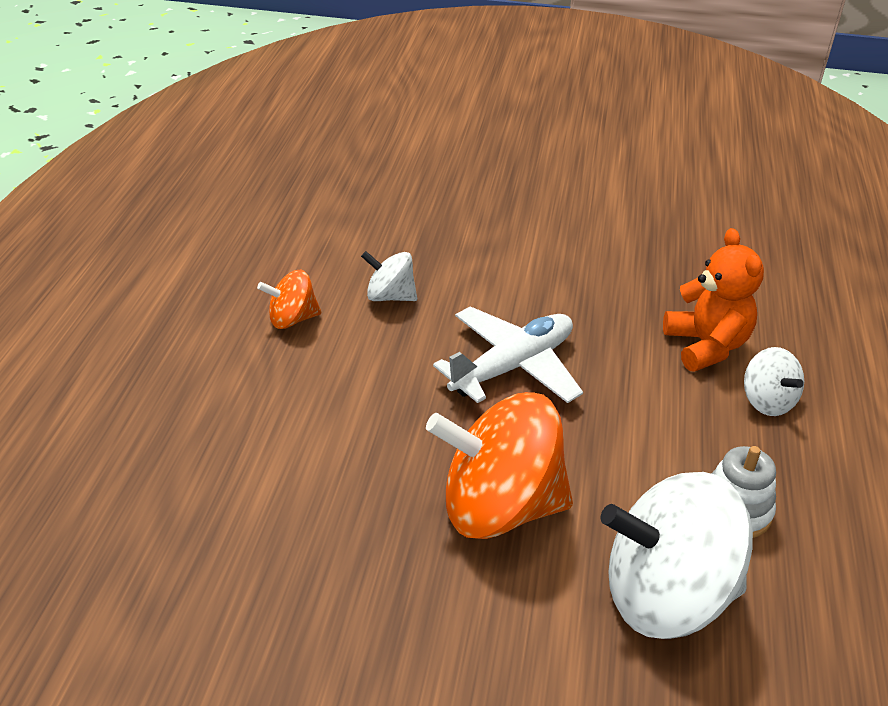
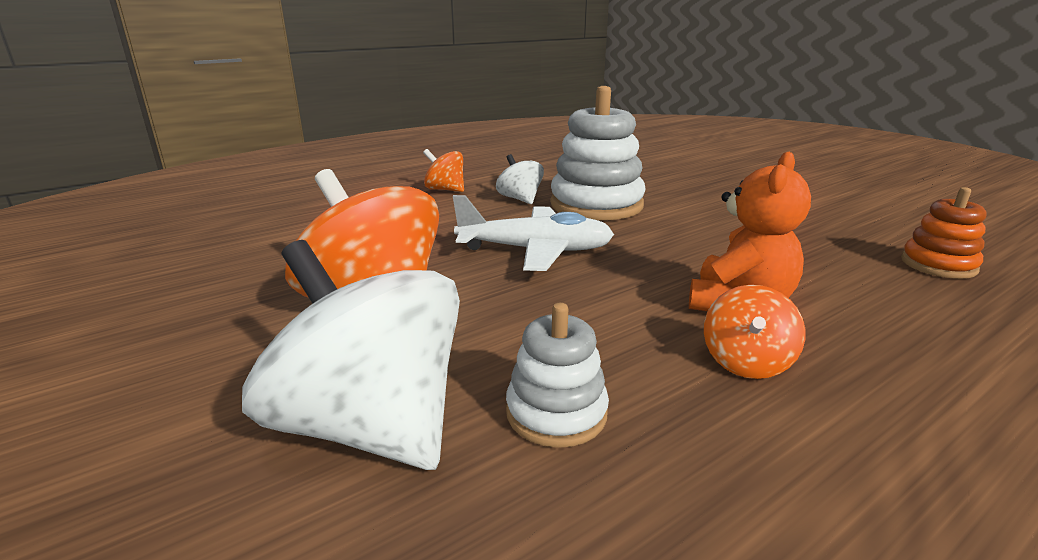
camera: 45 degrees right, 15 degrees down
(468, 270) = (596, 205): none -> white stacking toy
(759, 232) = (938, 265): none -> orange stacking toy
(767, 401) = (746, 362): white spinning top -> orange spinning top

